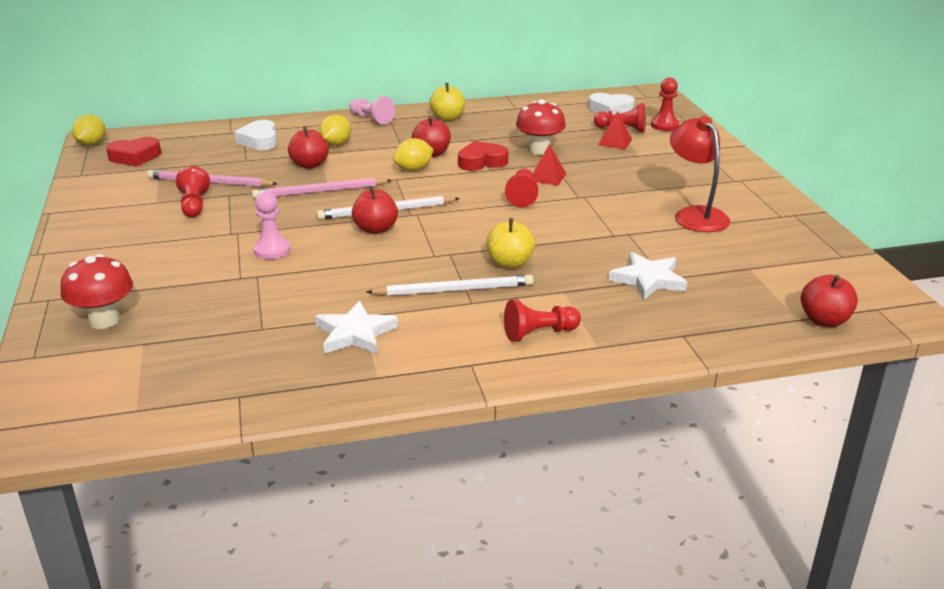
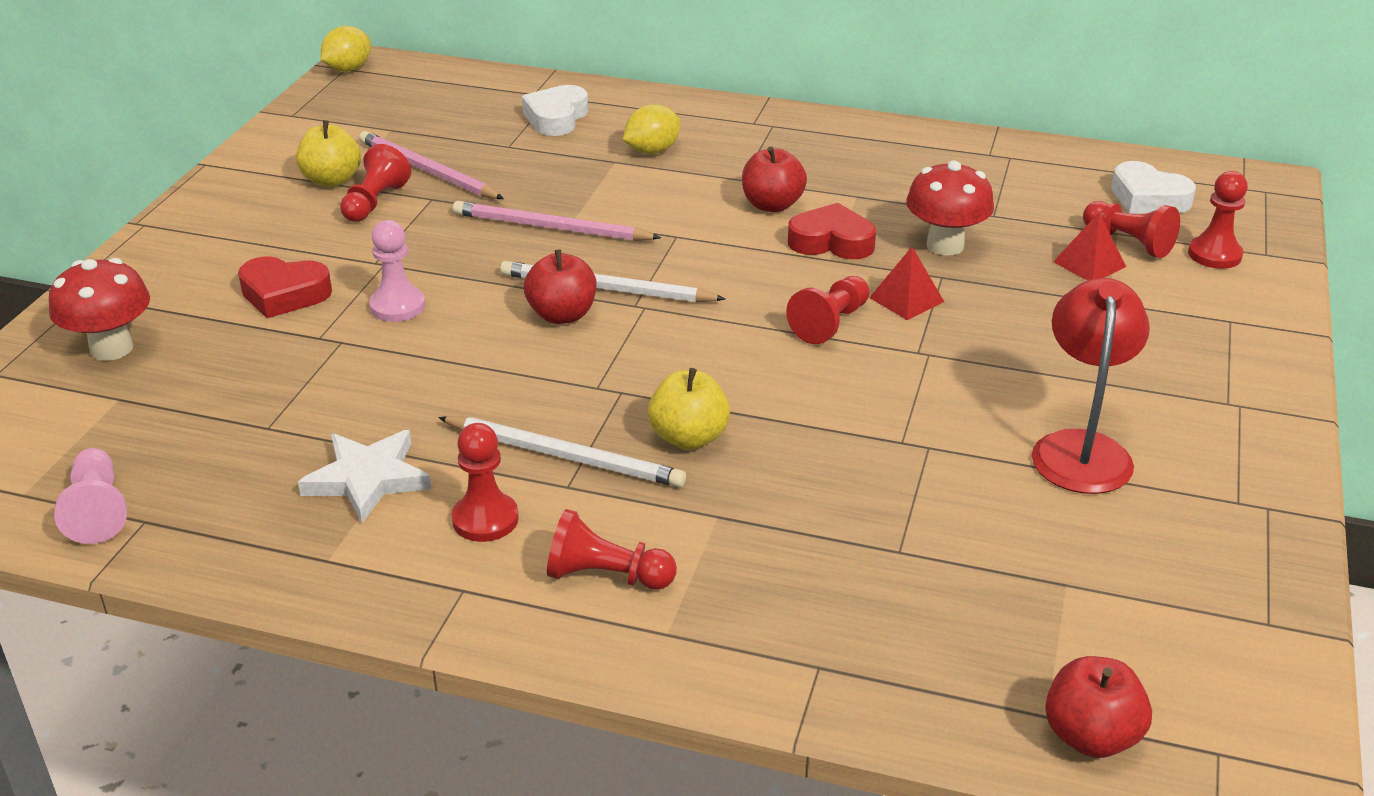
camera: 30 degrees right, 5 degrees up
(135, 157) = (379, 103): red heart -> red heart (284, 294)
(309, 165) = (582, 178): red apple -> none
(371, 119) = (745, 119): pink pawn -> pink pawn (97, 511)
(413, 169) = (717, 226): yellow lemon -> none
(445, 330) = (485, 519): none -> red pawn
(447, 118) = (860, 146): yellow apple -> yellow apple (332, 180)
(648, 279) = (870, 544): white star -> none

